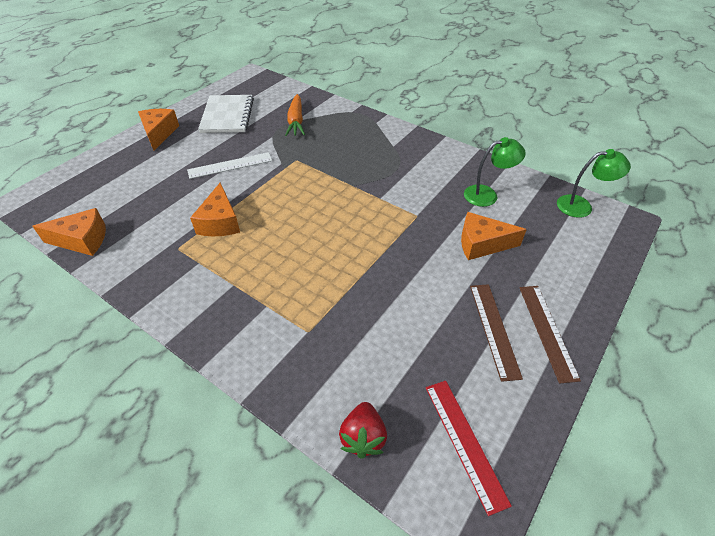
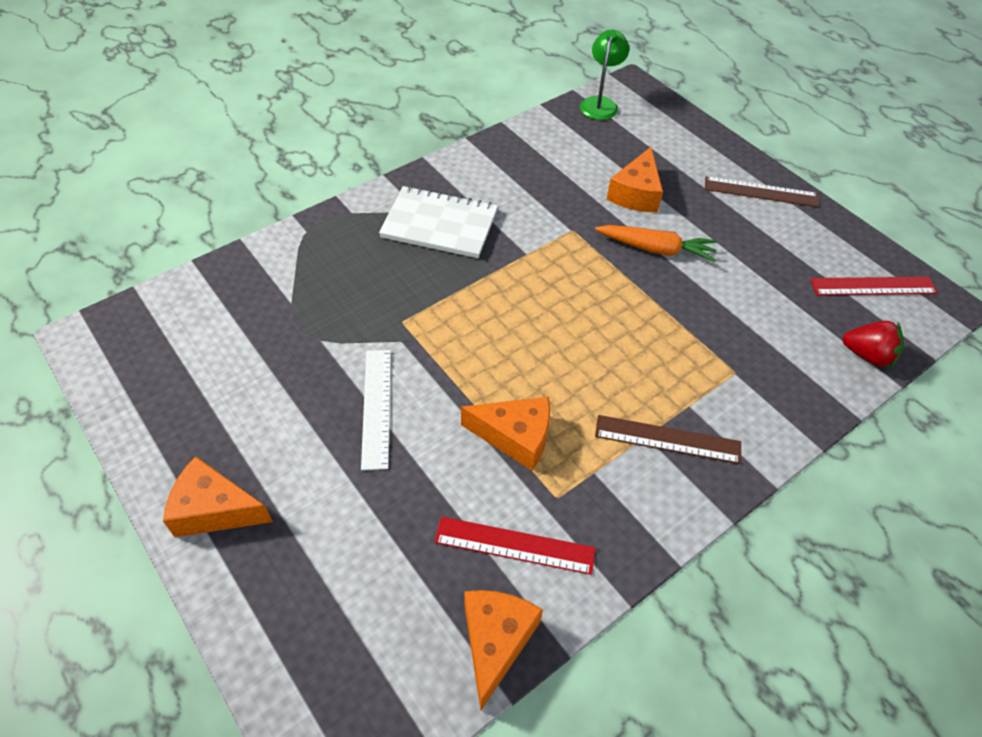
camera: 75 degrees left, 5 degrees up
(143, 236) = (514, 545): none -> red ruler
(227, 116) = (217, 392): white notebook -> white notebook (439, 224)
(296, 121) = (294, 301): orange carrot -> orange carrot (656, 249)
(487, 194) = (556, 161): green lamp -> none
(494, 329) = (754, 225): brown ruler -> brown ruler (667, 439)

